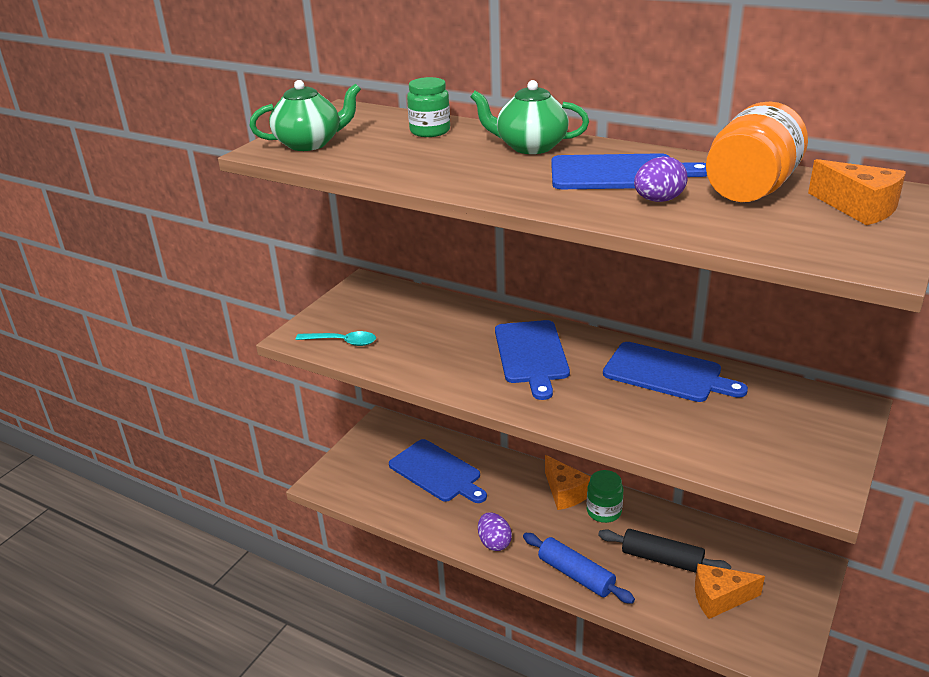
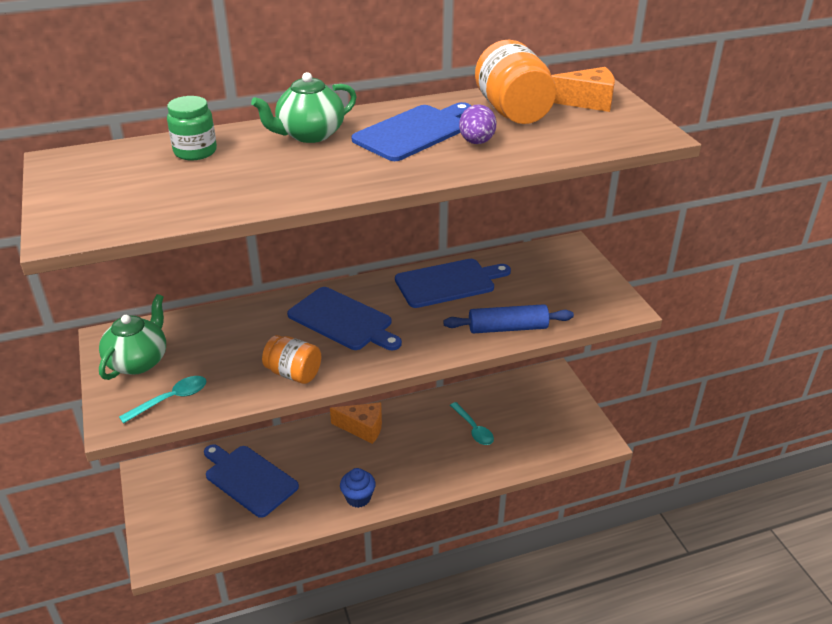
camera: 50 degrees left, 5 degrees up
(310, 143) = (99, 207): green teapot -> green teapot (138, 361)
(437, 472) = (249, 479): blue cutting board -> blue cutting board turned 135 degrees counterclockwise
(439, 371) = (293, 373): none -> orange jar
(494, 542) = (358, 498): purple egg -> blue cupcake
(576, 575) = (437, 478): blue rolling pin -> blue rolling pin (508, 328)
(604, 511) = (403, 423): green jar -> none
(662, 559) = (473, 429): black rolling pin -> turquoise spoon
(719, 598) = (530, 429): orange cheese -> none

